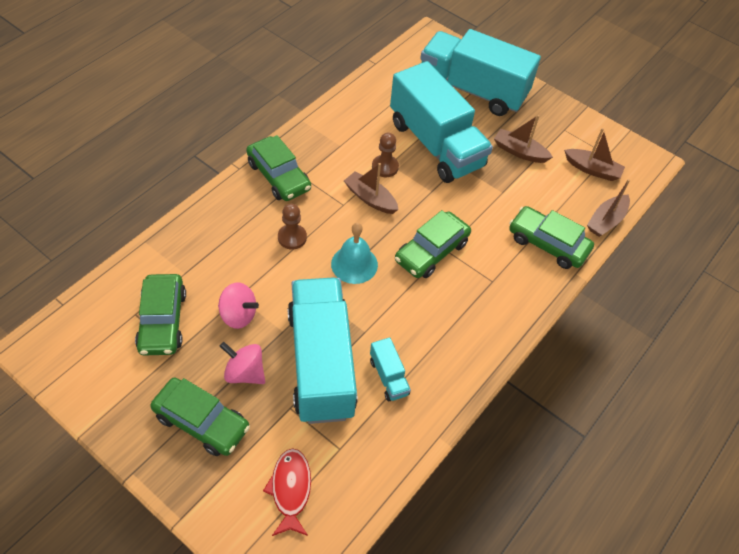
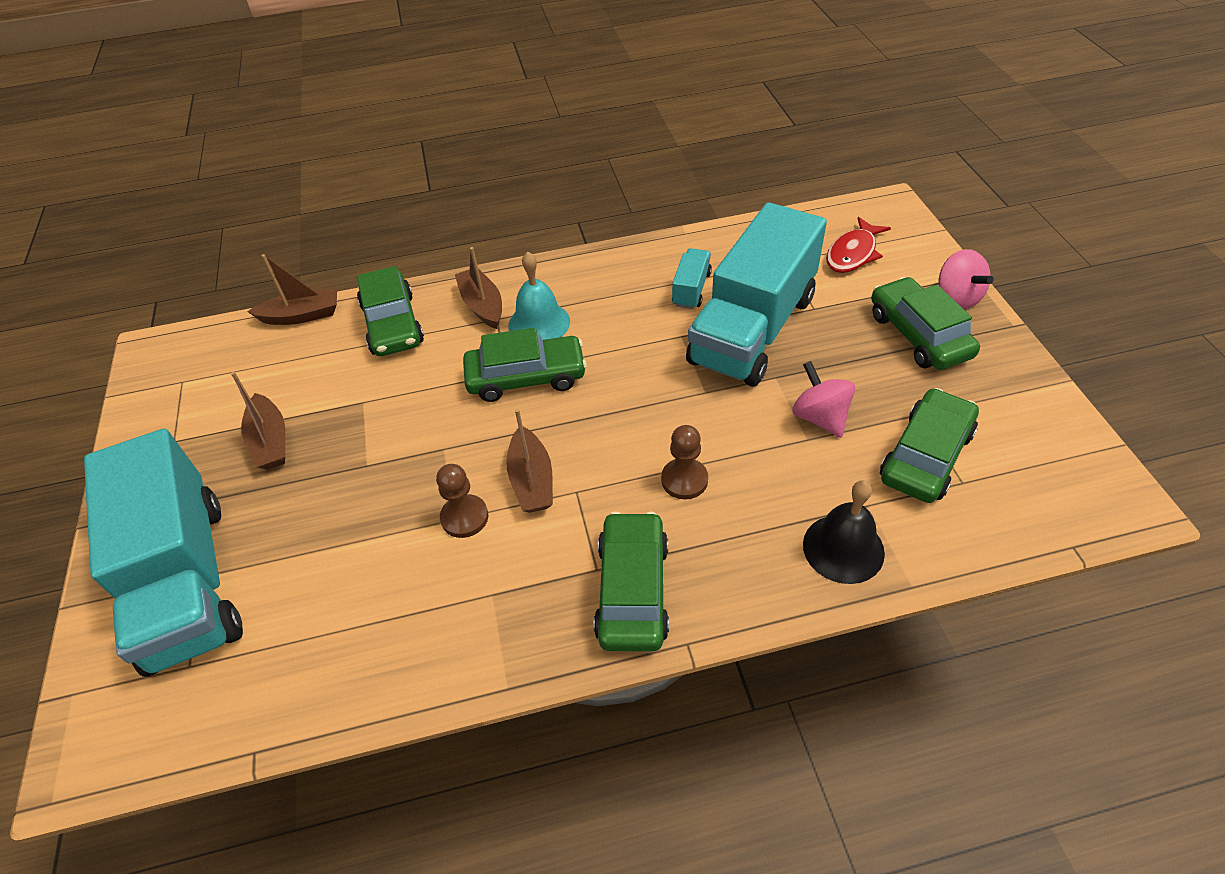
camera: 135 degrees left, 5 degrees down
(187, 243) = (843, 548): none -> black bell
(245, 373) = (846, 357): pink spinning top -> pink spinning top (957, 297)
(354, 264) = (631, 407): turquoise bell -> turquoise bell (539, 323)
(436, 144) = (357, 514): turquoise truck -> none
(592, 169) = (227, 373): brown boat -> brown boat (482, 305)

